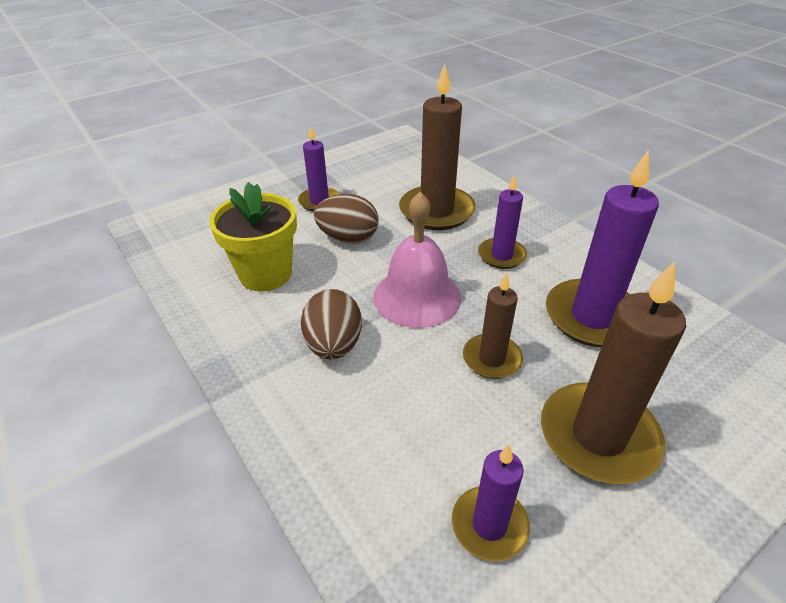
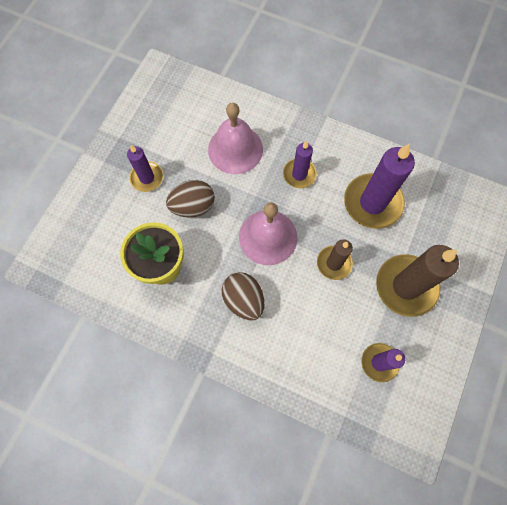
camera: 30 degrees left, 30 degrees up
(436, 211) = (235, 149): brown candle -> pink bell

